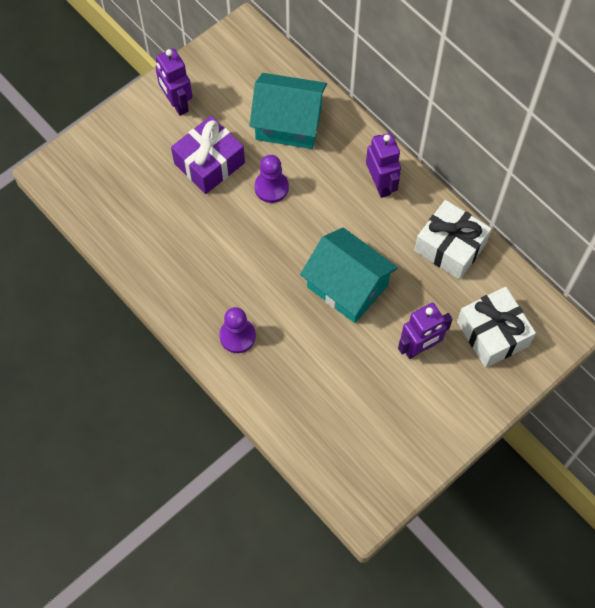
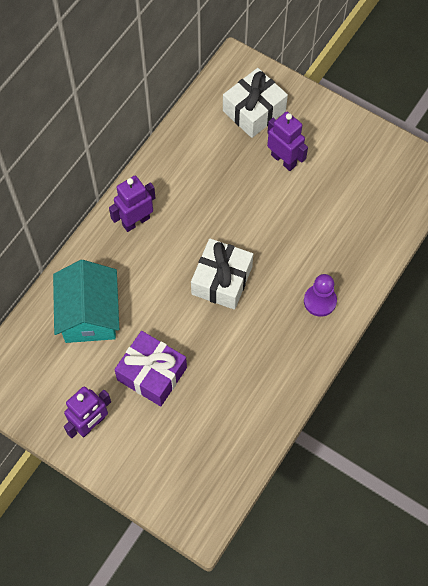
camera: 105 degrees left, 0 degrees up
(271, 187) = (164, 311): purple pawn -> none
(347, 286) = (245, 226): turquoise house -> none
(450, 247) = (184, 155): white gift -> white gift (222, 280)

